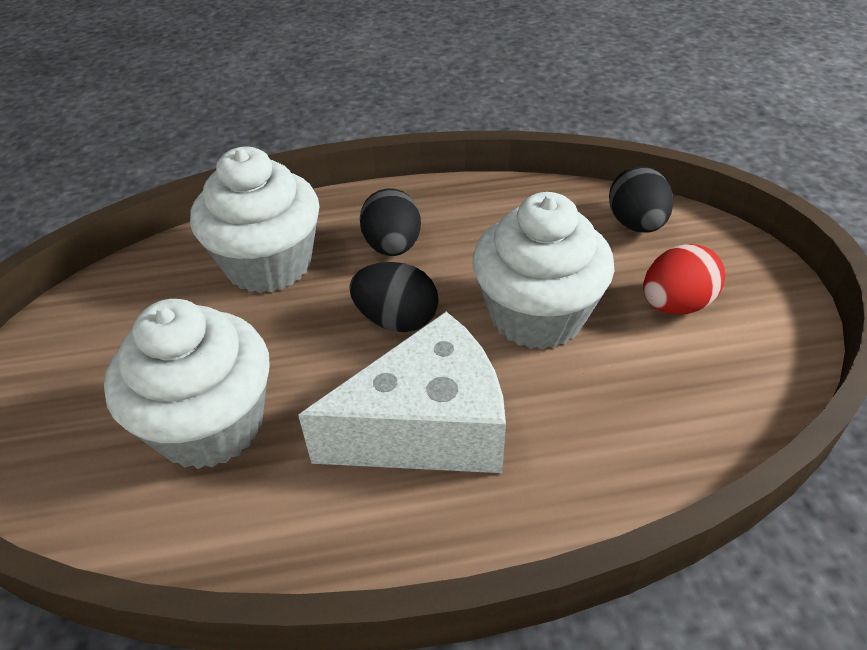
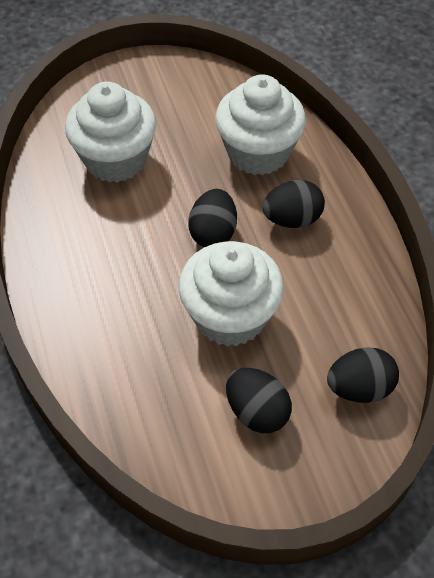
camera: 80 degrees right, 10 degrees up
(426, 427) = (121, 262): white cheese -> none
(675, 305) = (257, 412): red egg -> black egg

